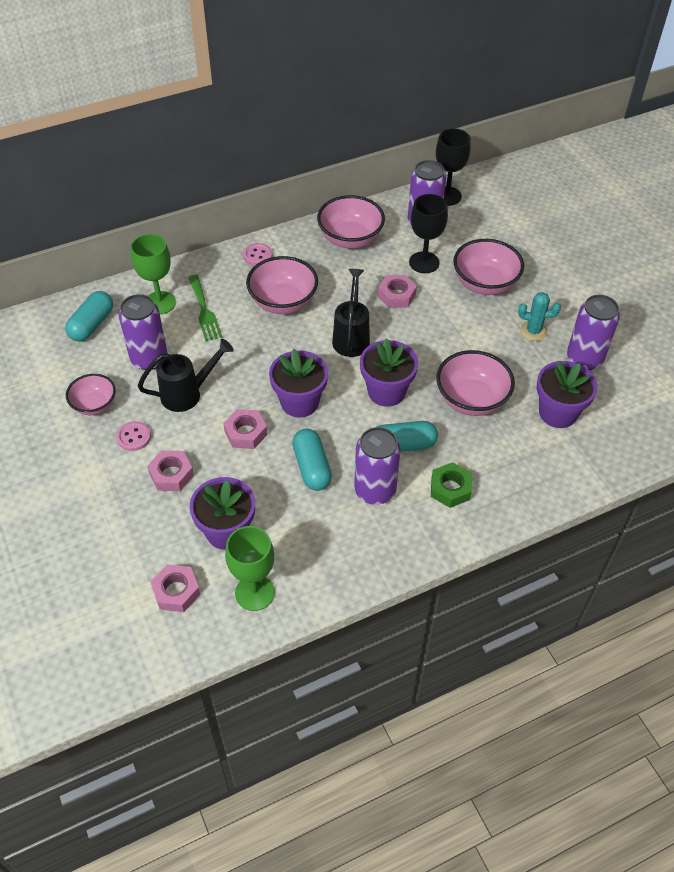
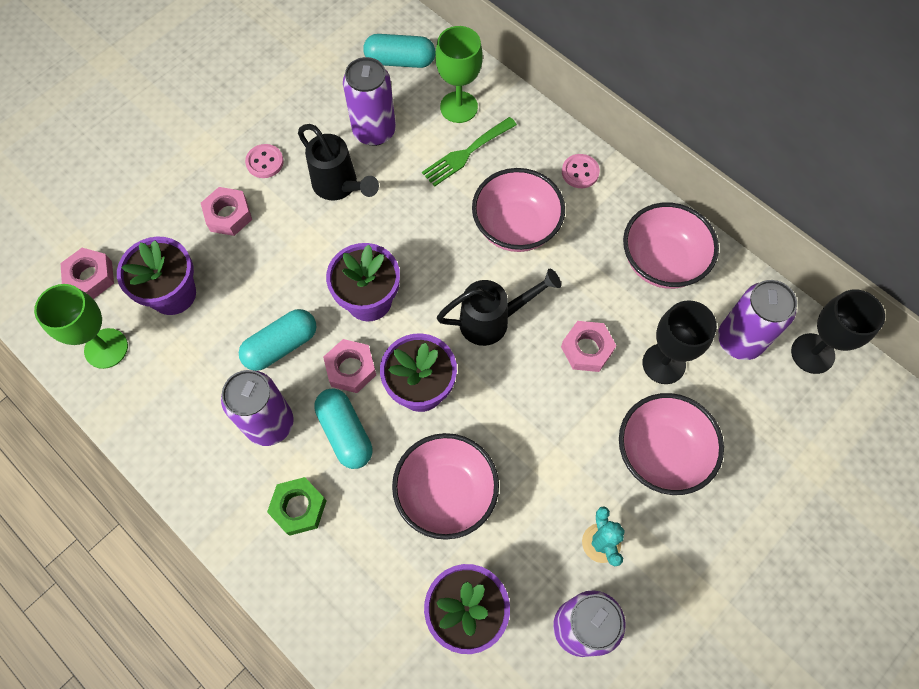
camera: 70 degrees right, 15 degrees up
(94, 405) = (293, 110): pink bowl -> none
(246, 433) = (306, 262): pink nut -> pink nut (351, 369)

